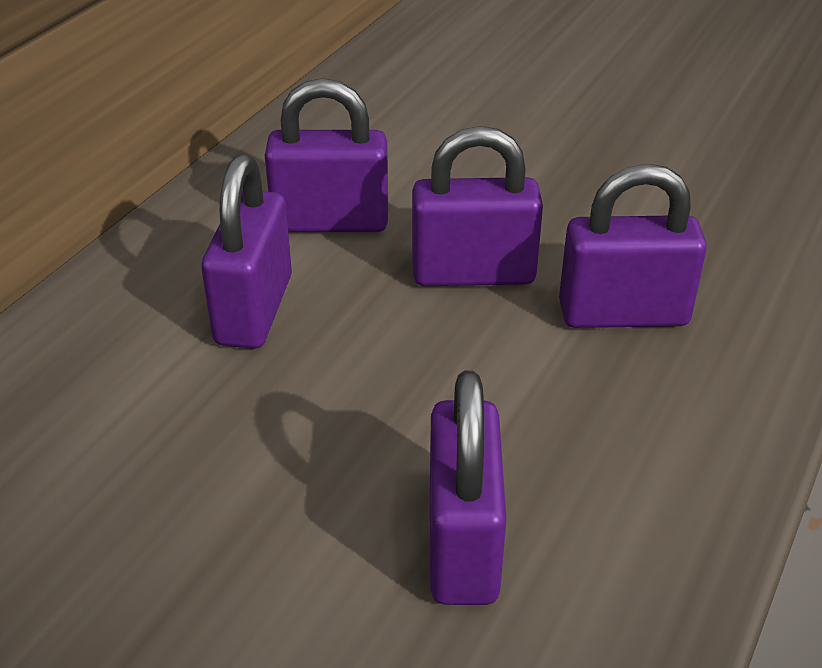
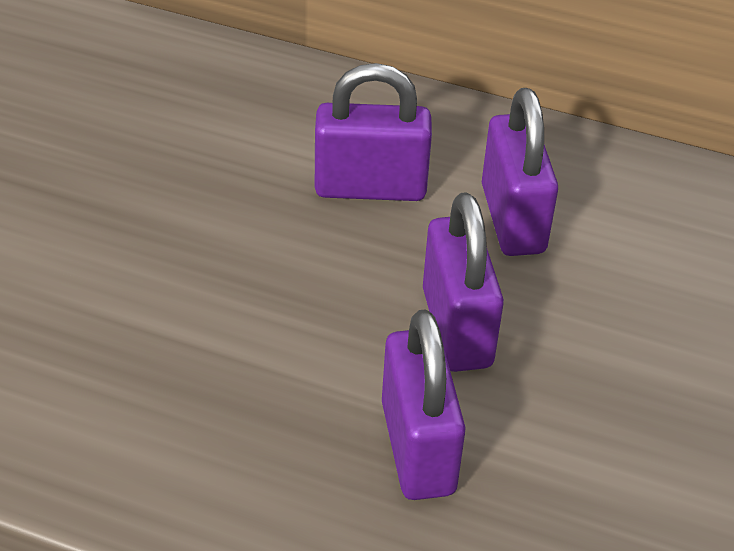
camera: 80 degrees right, 5 degrees up
(463, 544) = (112, 339): purple padlock -> none

